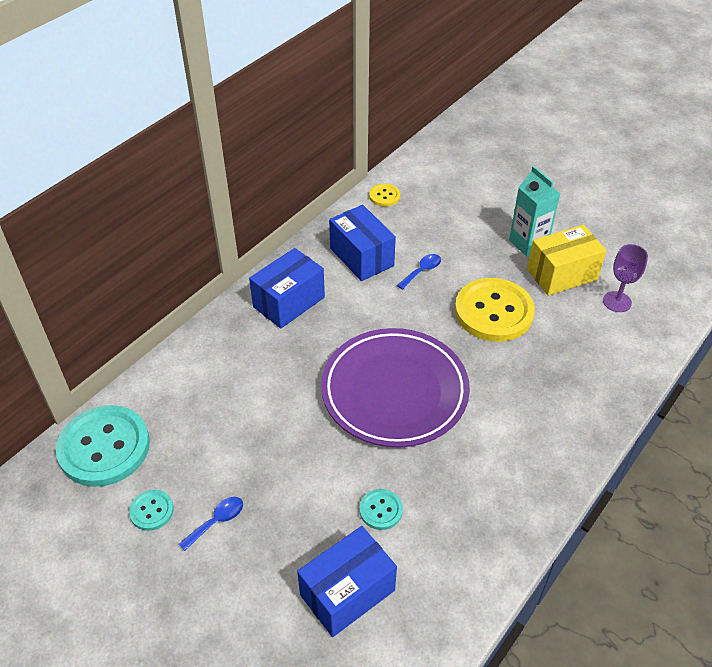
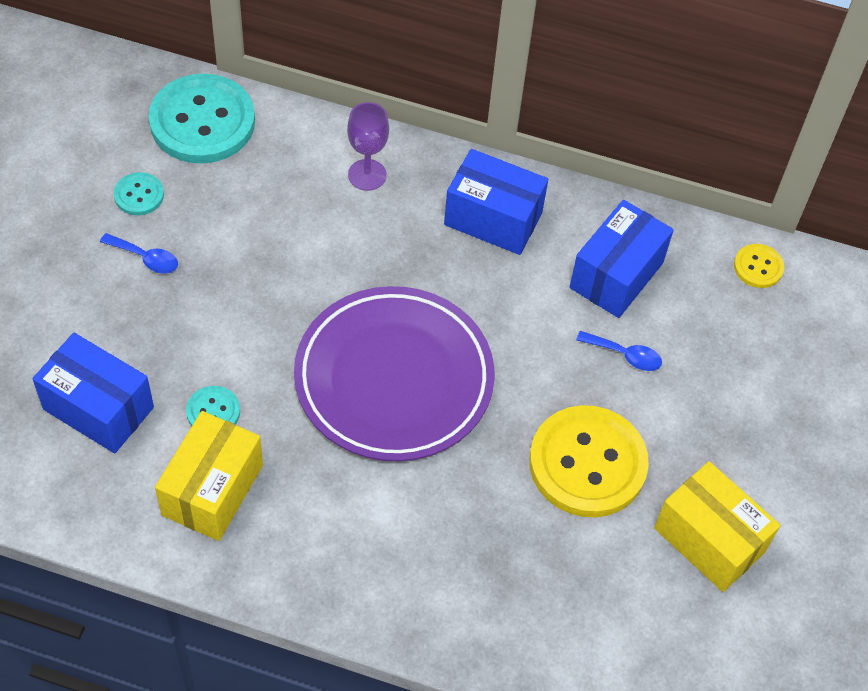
camera: 65 degrees right, 10 degrees up
(449, 528) = (212, 490): none -> yellow box
(528, 243) = (755, 481): turquoise carton -> none
(617, 302) = (687, 627): purple goblet -> purple goblet (367, 175)

